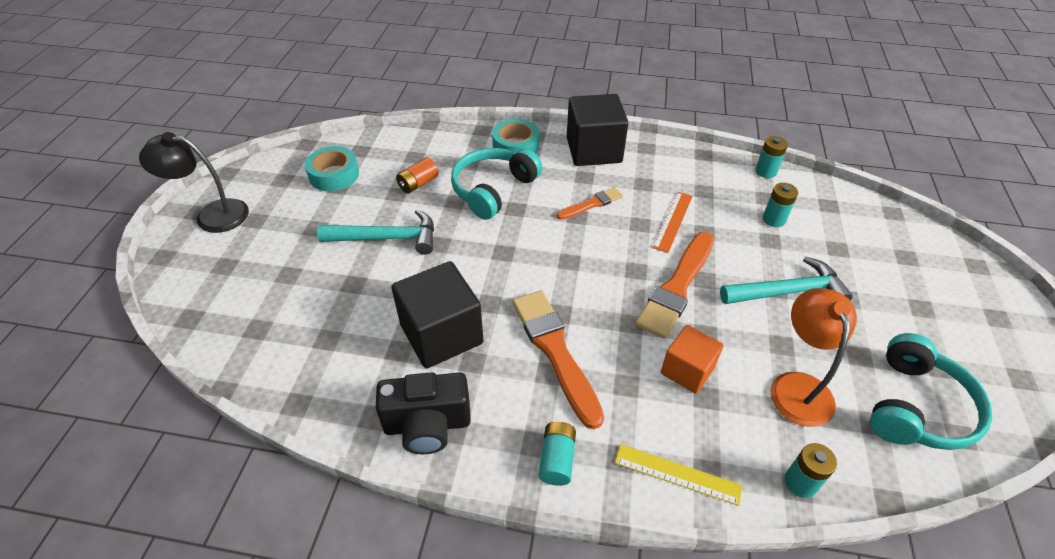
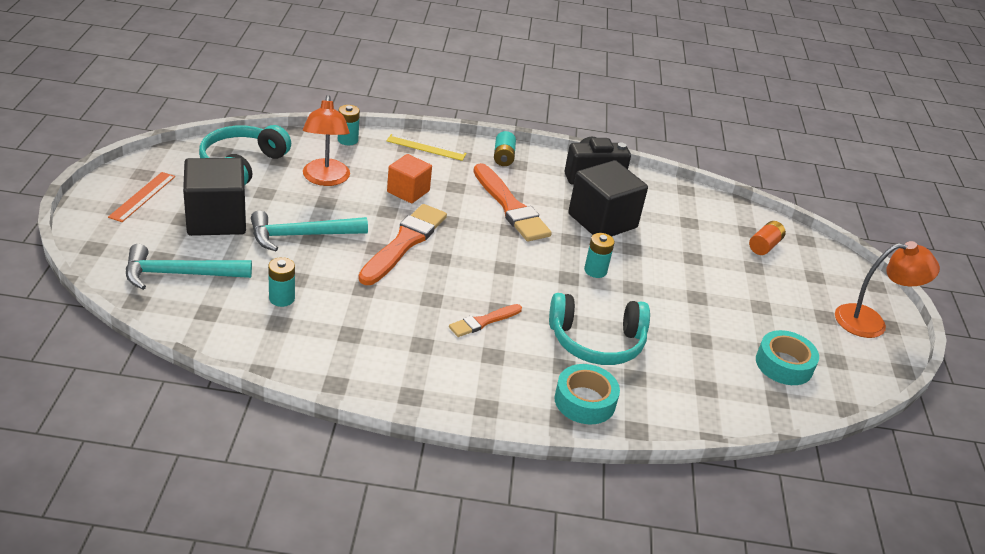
camera: 170 degrees right, 10 degrees down
(212, 215) = (871, 322): black lamp -> orange lamp
(387, 238) = (685, 294): turquoise hammer -> turquoise hammer (180, 274)
(418, 184) = (683, 351): orange battery -> orange battery (764, 246)
(493, 190) = (596, 341): turquoise headphones -> turquoise headphones turned 60 degrees clockwise
(594, 150) = (481, 393): black cube -> black cube (216, 219)
(673, 221) = (395, 300): orange ruler -> orange ruler (142, 196)
(766, 171) = (262, 356): turquoise battery -> turquoise battery (595, 271)

